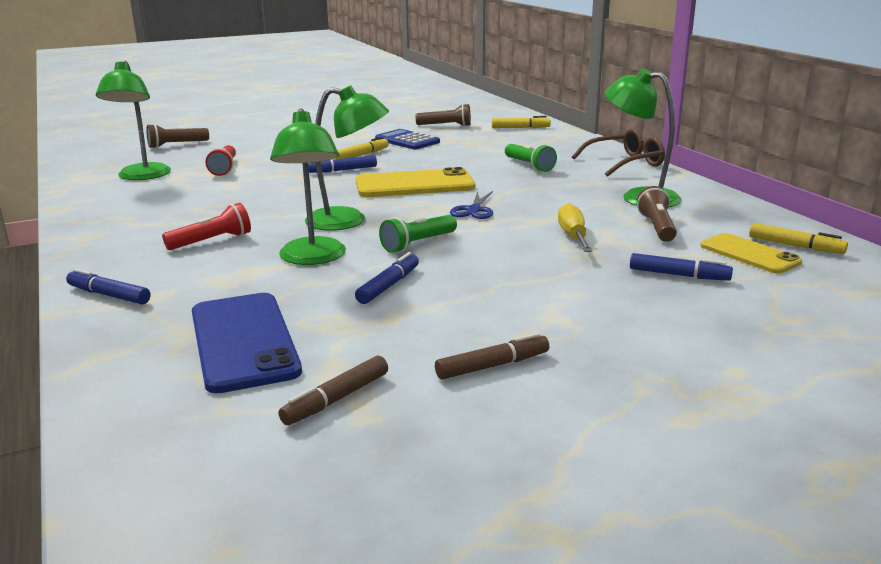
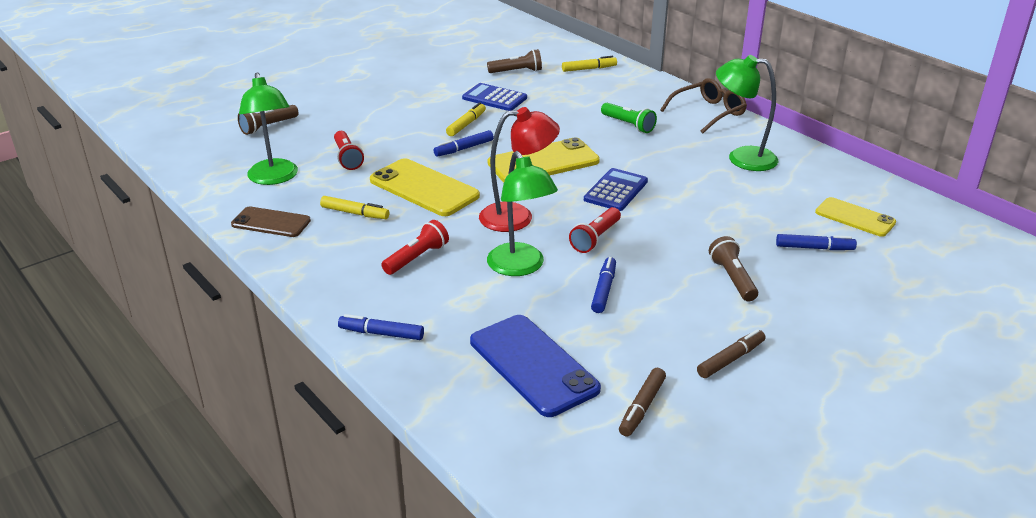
camera: 15 degrees left, 10 degrees up
(102, 204) = (271, 222): none -> brown phone
(275, 193) = (424, 188): none -> yellow phone
(348, 221) = (517, 217): green lamp -> red lamp
(418, 244) = (595, 238): green flashlight -> red flashlight
(474, 210) = (616, 190): blue scissors -> blue calculator
(573, 236) = (714, 213): yellow screwdriver -> none
(657, 227) = (773, 194): brown flashlight -> brown flashlight (732, 279)
(795, 246) = (884, 204): yellow marker -> yellow marker (355, 213)

